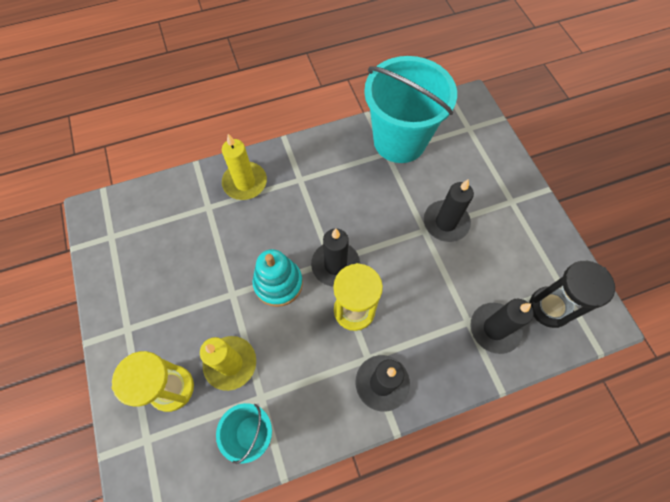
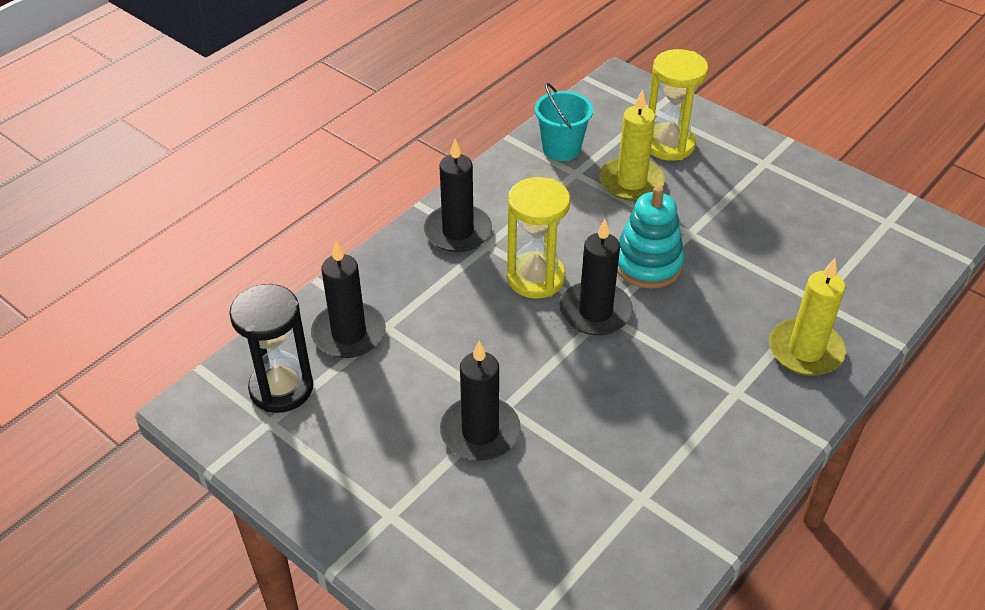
camera: 150 degrees right, 20 degrees down
(399, 141) = (636, 530): turquoise bucket -> none

